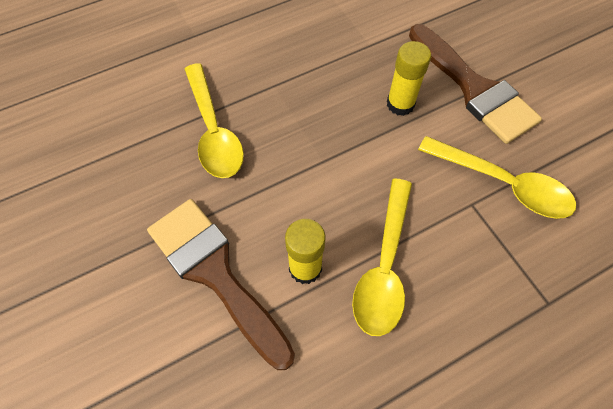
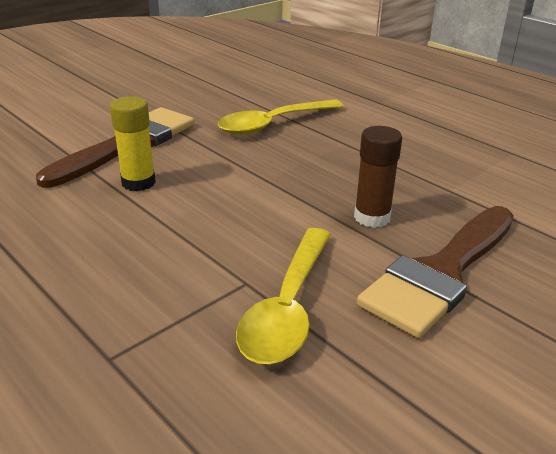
camera: 75 degrees right, 30 degrees down
(384, 266) = (147, 225): yellow spoon -> none
(400, 104) = (372, 217): yellow glue stick -> brown glue stick

